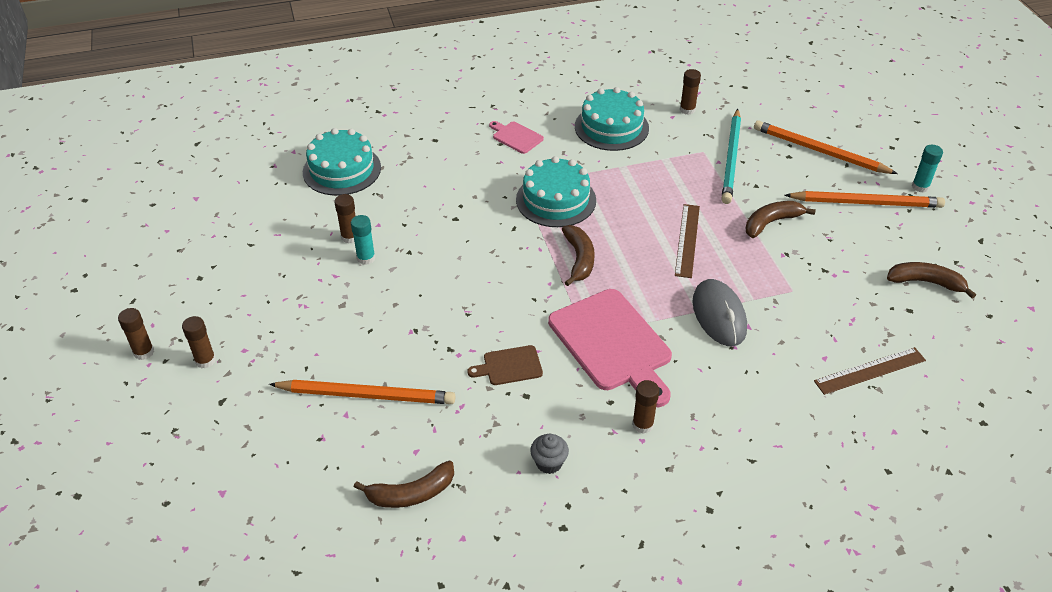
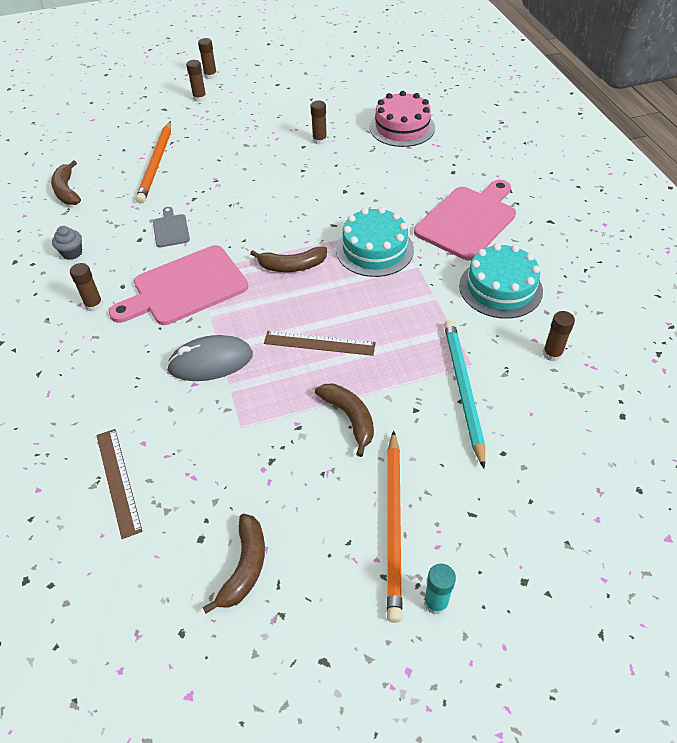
camera: 90 degrees right, 5 degrees up
(342, 170) = (402, 127): turquoise cake -> pink cake
(366, 258) = (295, 150): turquoise glue stick -> none
(509, 366) = (171, 229): brown cutting board -> grey cutting board
(516, 137) = (468, 220): pink cutting board -> pink cutting board, size x2.12
(731, 158) = (463, 390): turquoise pencil -> turquoise pencil turned 75 degrees clockwise
(819, 151) = (495, 485): orange pencil -> none

